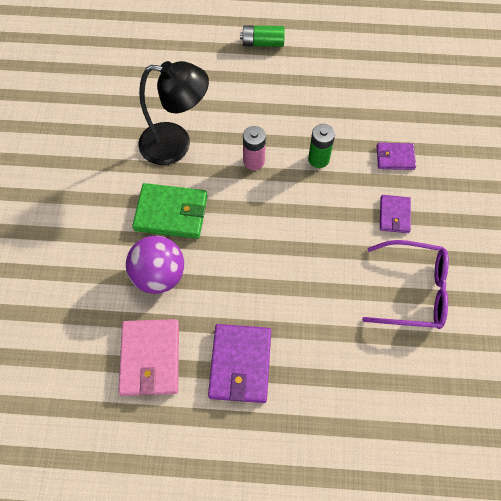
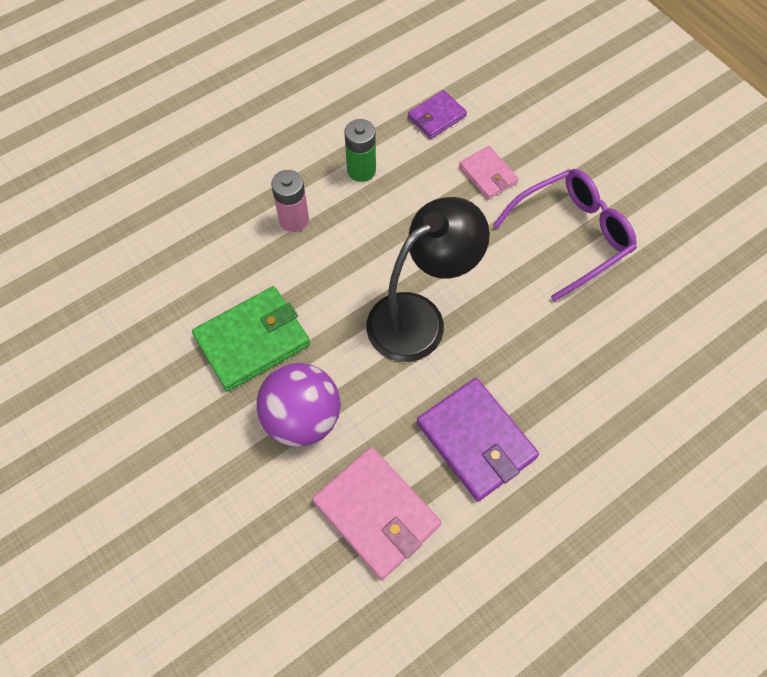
camera: 40 degrees left, 0 degrees up
(176, 144) = (187, 262): black lamp -> black lamp (419, 317)
(262, 43) = (185, 86): green battery -> none
(394, 215) = (488, 175): purple wallet -> pink wallet

